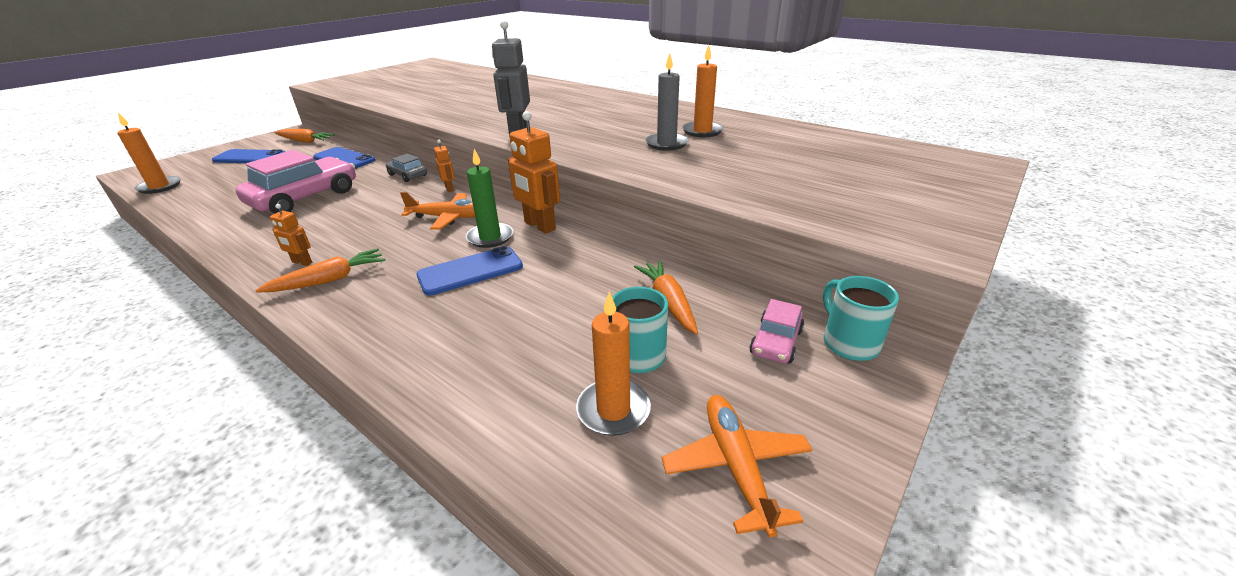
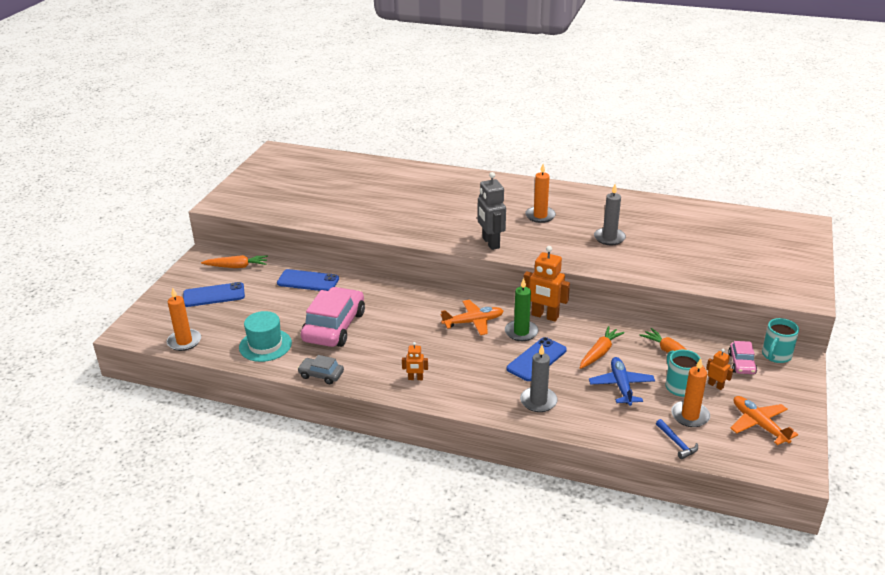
camera: 20 degrees left, 0 degrees up
(217, 202) = (265, 345): none -> turquoise hat
(329, 280) = (453, 386): orange carrot -> orange carrot (599, 353)
(405, 325) = (538, 401): none -> grey candle
(407, 175) = (389, 288): grey car -> grey car (321, 375)
(449, 189) = (441, 296): orange robot -> orange robot (716, 385)
(542, 458) = (676, 443): none -> blue hammer
(547, 331) = (621, 386): none -> blue plane
(702, 131) = (622, 220): orange candle -> orange candle (540, 216)
(848, 342) = (776, 356): turquoise mug -> turquoise mug turned 105 degrees counterclockwise

